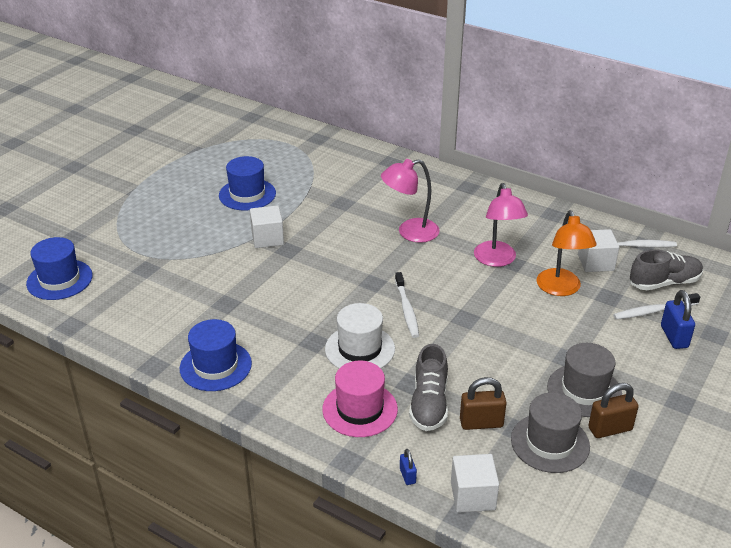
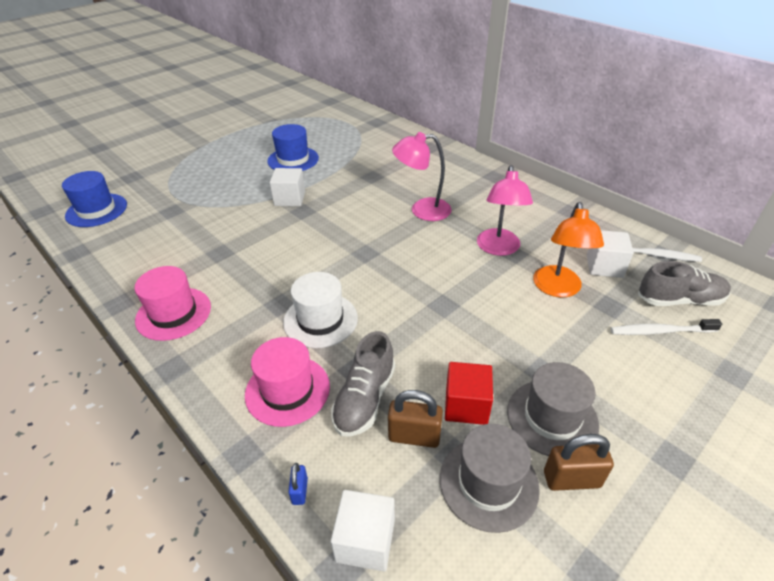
camera: 15 degrees right, 5 degrees up
(215, 366) = (173, 313): blue hat -> pink hat
(407, 309) = (386, 285): white toothbrush -> none
(514, 394) = (466, 405): none -> red cube
(674, 337) = (680, 367): blue padlock -> none

